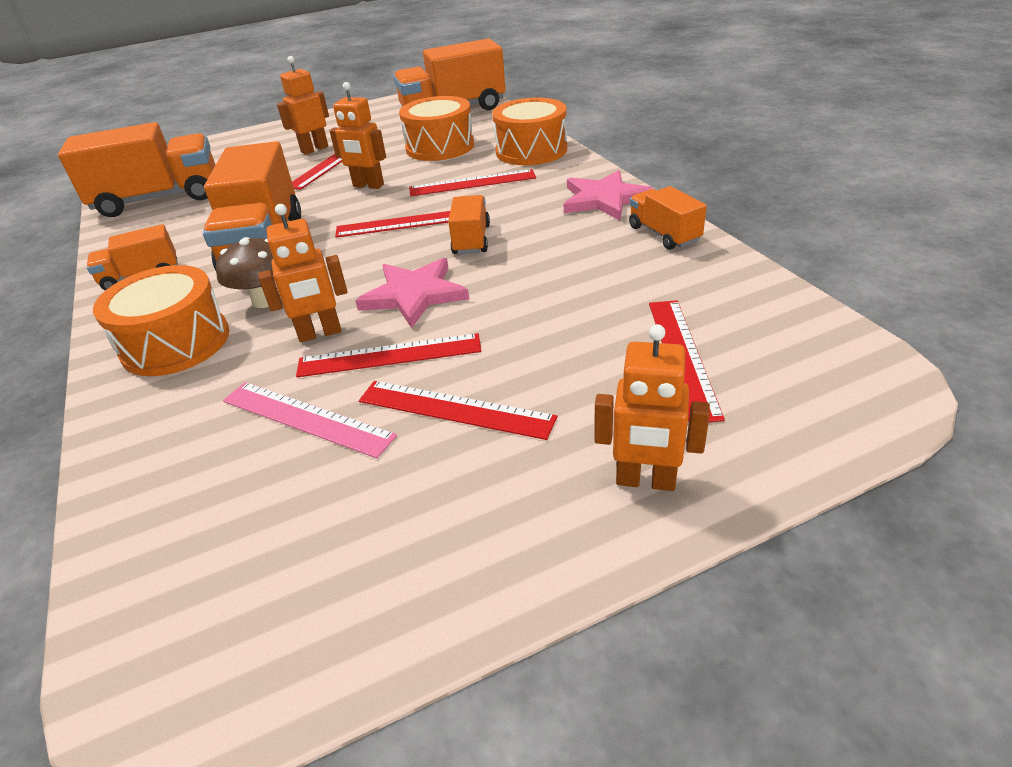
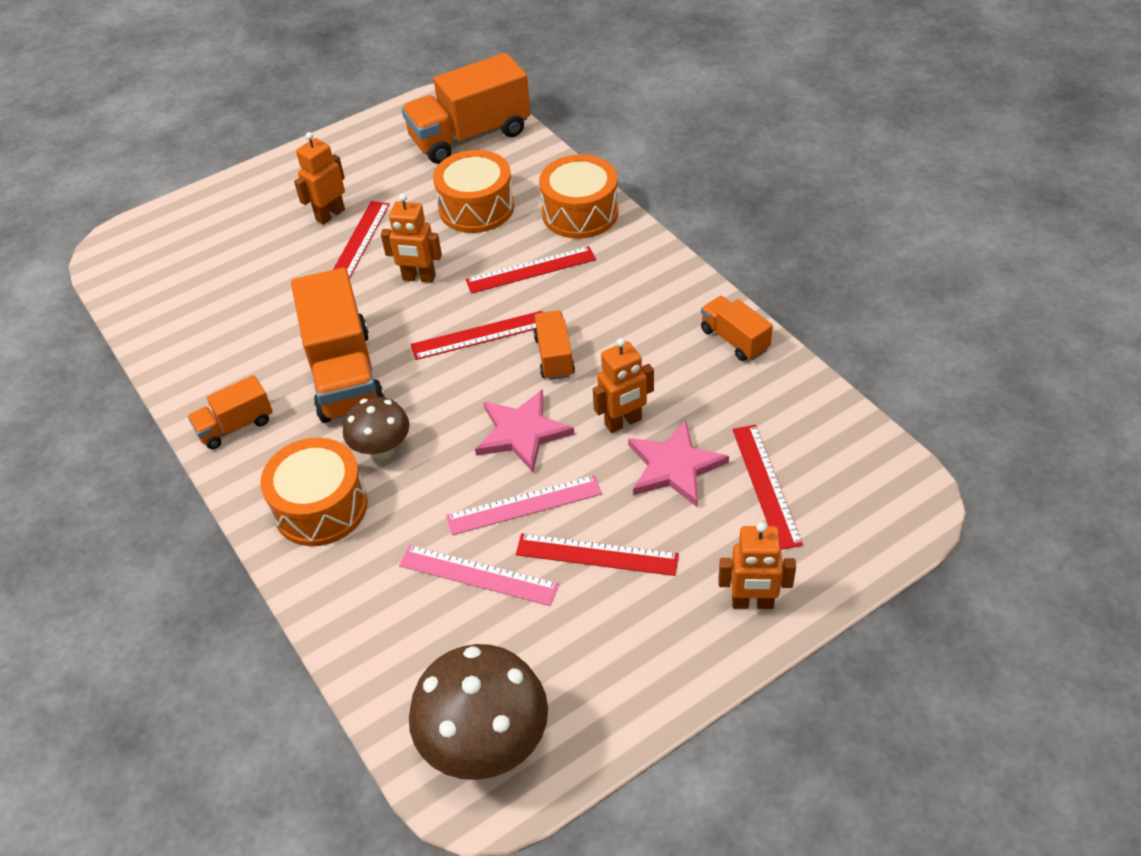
camera: 10 degrees left, 10 degrees up
(159, 199) = (185, 308): orange truck -> none
(215, 624) = (486, 744): none -> brown mushroom
(320, 333) = (452, 485): orange robot -> orange robot (623, 422)
(389, 355) = (524, 505): red ruler -> pink ruler
(604, 199) = (671, 291): pink star -> pink star (674, 466)

